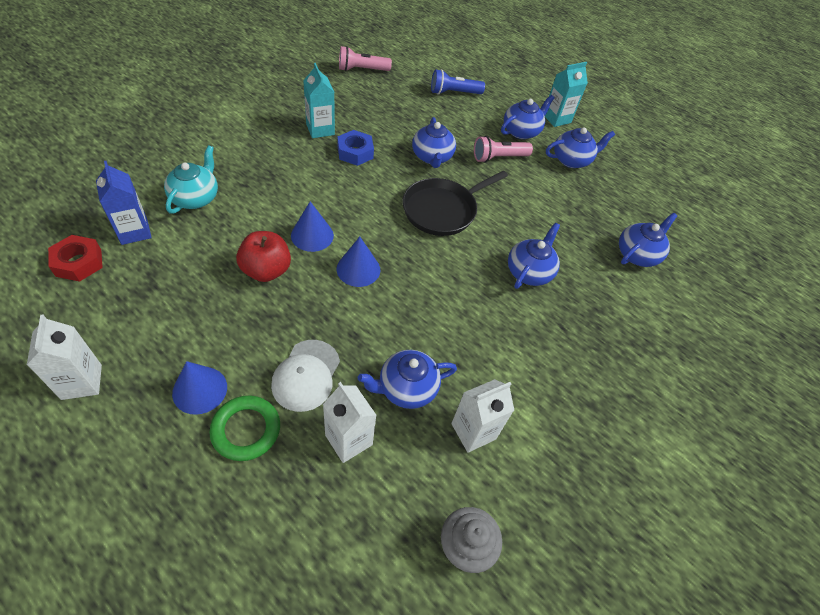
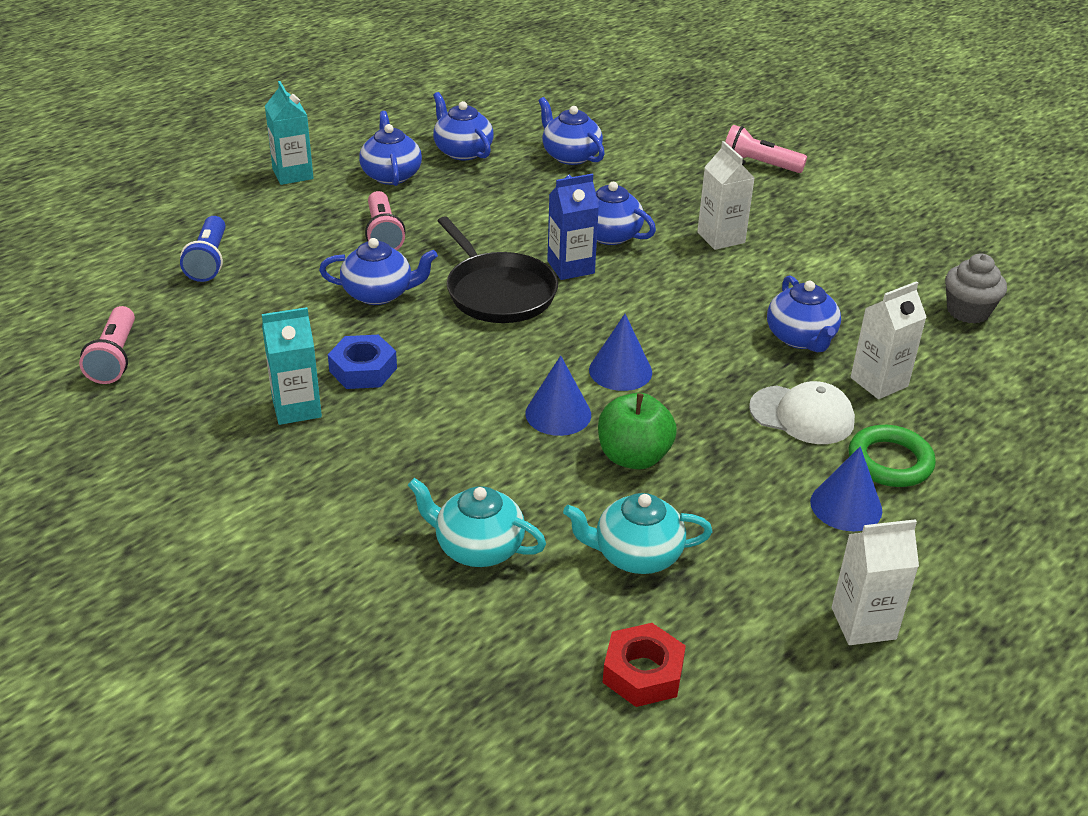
camera: 80 degrees left, 15 degrees down
(134, 231) = (564, 614): blue carton -> blue carton (570, 267)
(175, 266) = (636, 555): none -> turquoise teapot
(266, 270) = (633, 457): red apple -> green apple
(473, 431) = (843, 296): white carton -> white carton (721, 237)
(521, 131) = (321, 208): blue teapot -> blue teapot (462, 151)
(680, 390) = (759, 164): none -> pink flashlight

